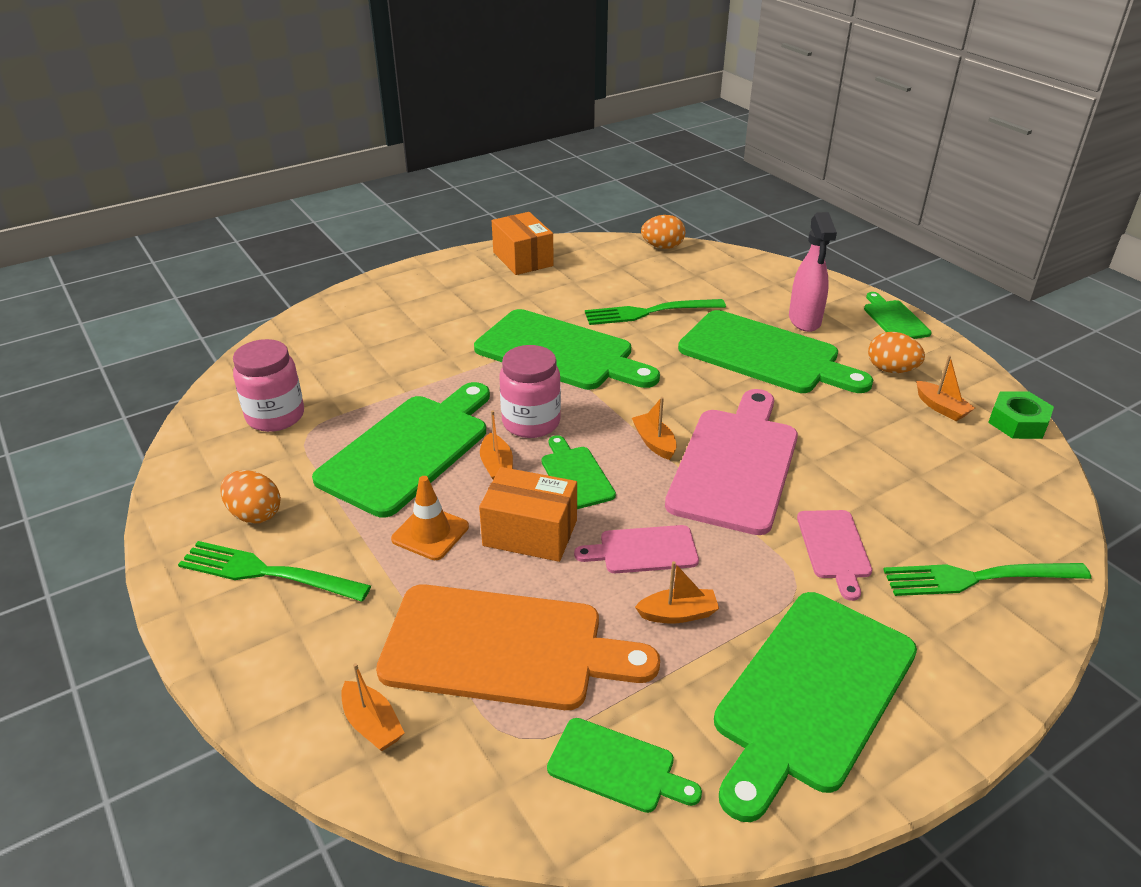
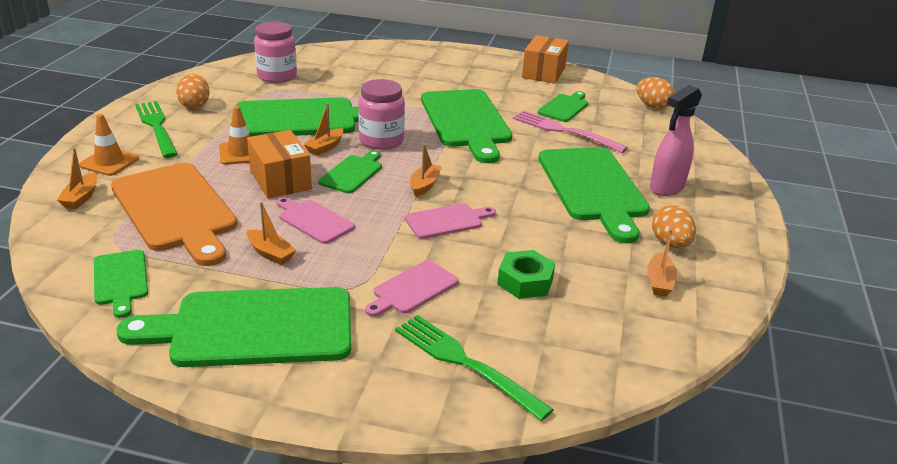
camera: 45 degrees right, 5 degrees down
(308, 657) = (109, 162): none -> orange traffic cone
(649, 312) = (564, 131): green fork -> pink fork
(735, 464) = (447, 221): pink cutting board -> pink cutting board, size x0.50
(894, 319) = (745, 223): green cutting board -> green cutting board (564, 107)
(1017, 422) = (704, 325): green nut -> green nut (525, 281)

